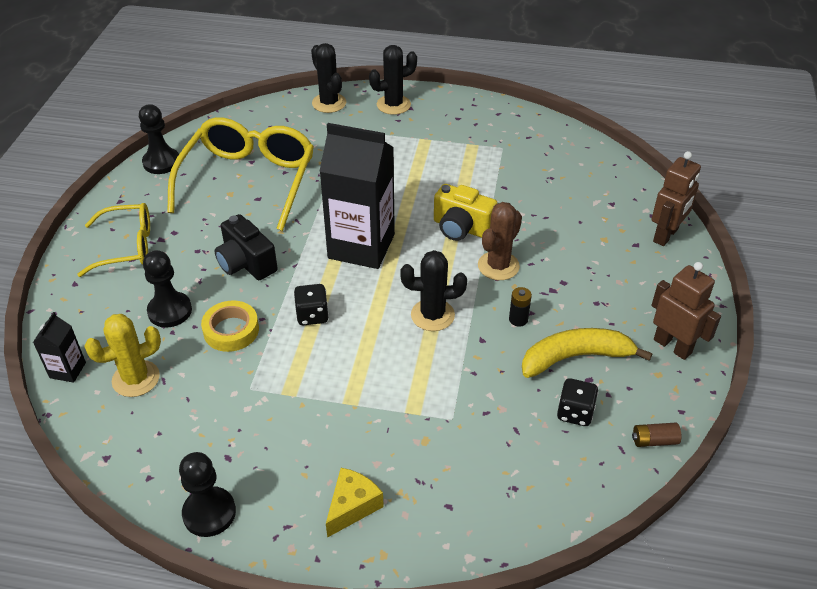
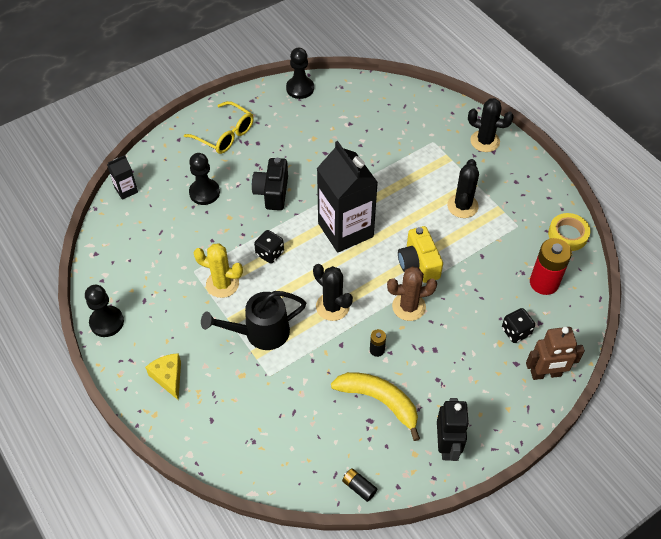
camera: 45 degrees right, 10 degrees up
(136, 379) = (149, 220): yellow cactus -> yellow cactus (222, 284)
(231, 330) = (221, 229): yellow tape -> yellow tape (568, 235)
(248, 180) = (333, 136): yellow glasses -> none
(329, 103) = (444, 111): black cactus -> black cactus (462, 206)
(352, 506) = (168, 377): yellow cheese -> yellow cheese turned 105 degrees counterclockwise
(394, 390) = (260, 333): none -> black watering can
(575, 413) = (336, 431): black dice -> black dice (516, 331)
(576, 173) = (544, 283): none -> red battery
(654, 441) = (359, 487): brown battery -> black battery
(672, 346) = (447, 446): brown robot -> black robot

